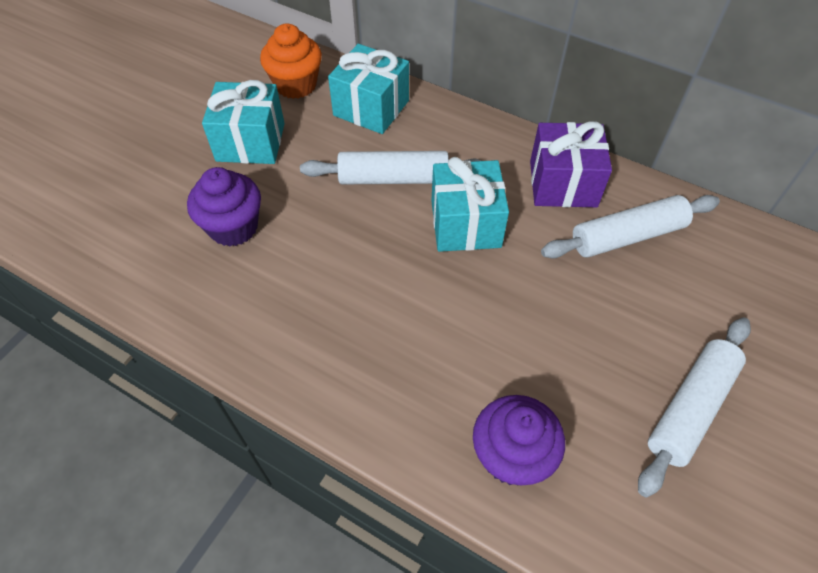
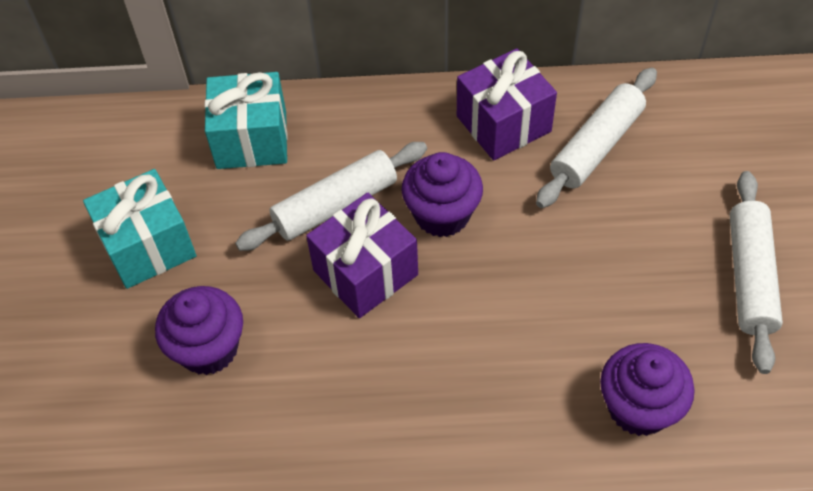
camera: 30 degrees left, 0 degrees up
(296, 85) = (146, 155): orange cupcake -> none
(378, 234) = (365, 272): none -> purple gift
(465, 224) = (442, 215): turquoise gift -> purple cupcake

